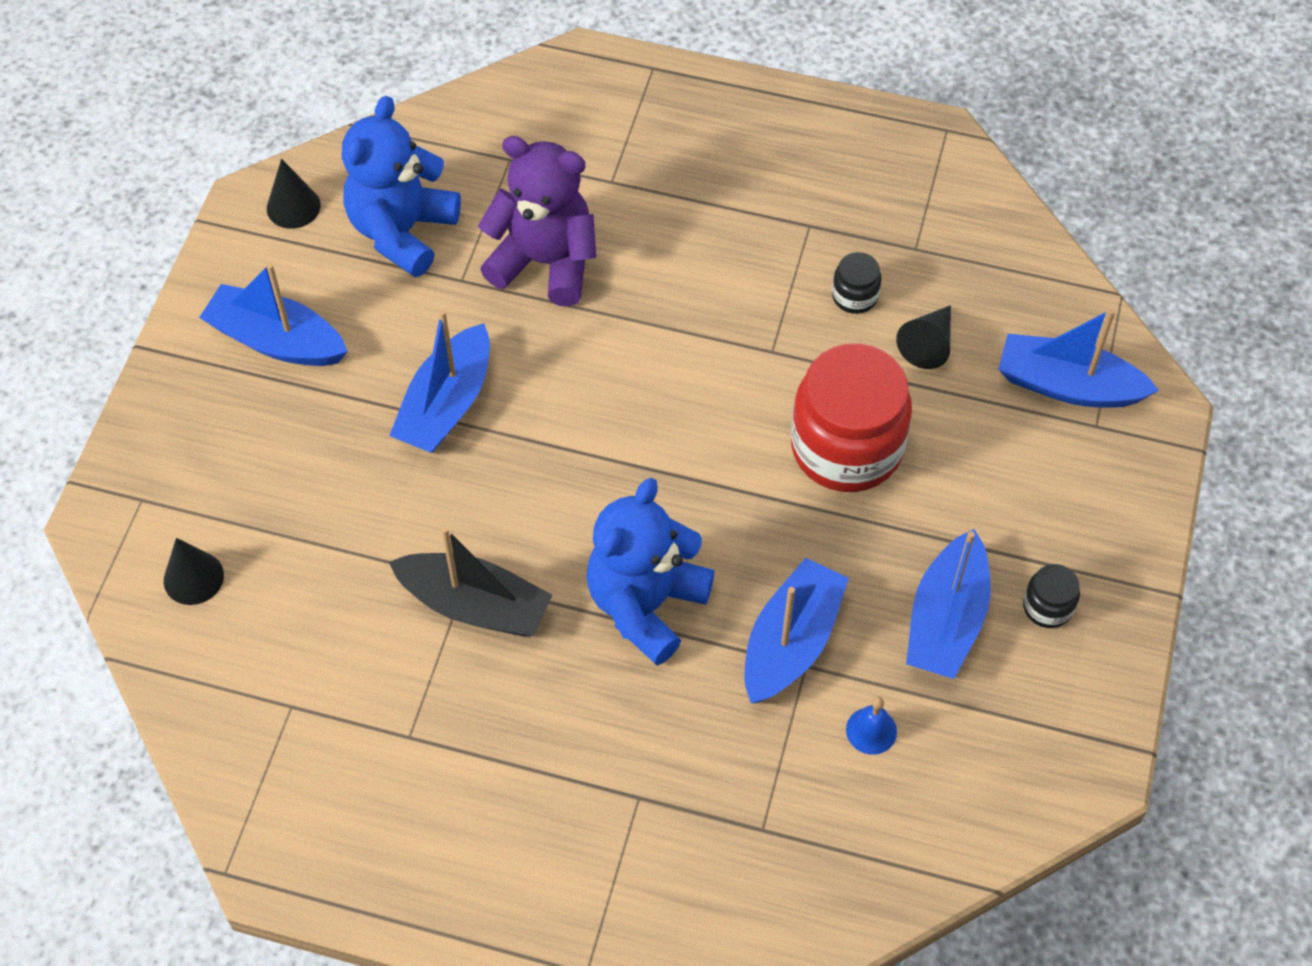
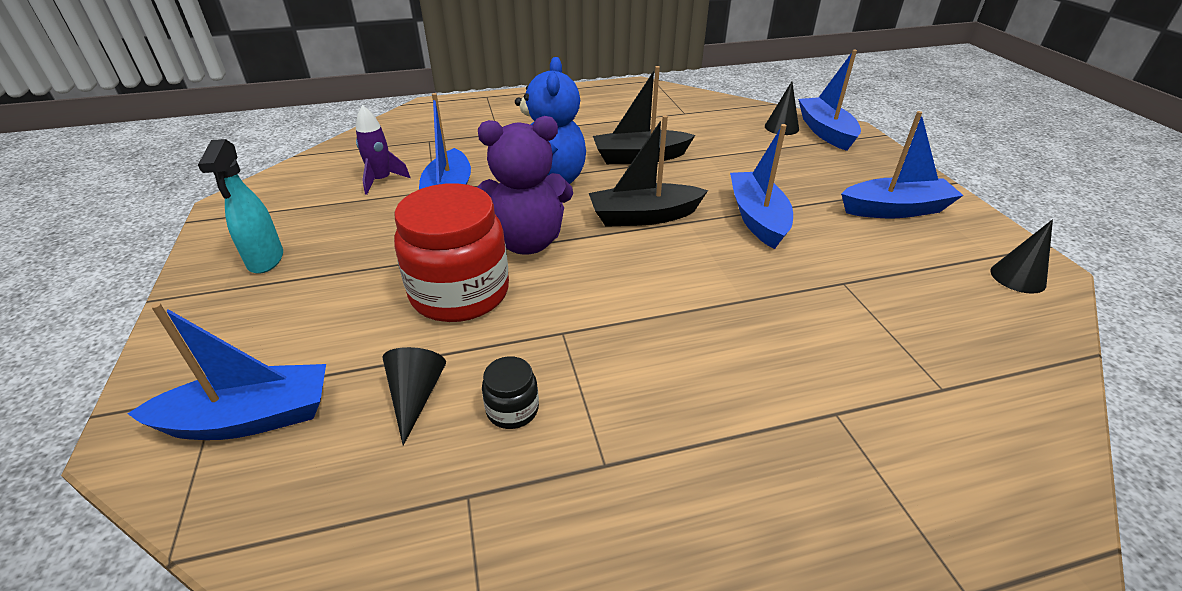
camera: 150 degrees right, 20 degrees down
(402, 231) = (928, 294): blue teddy bear -> none
(545, 262) = (803, 319): purple teddy bear -> purple teddy bear (526, 242)
(573, 473) = (644, 216): none -> black boat
(871, 730) = (382, 180): blue bell -> purple rocket
(946, 620) = (345, 233): blue boat -> blue boat (825, 132)
(1047, 607) = (265, 260): black jar -> turquoise spray bottle

